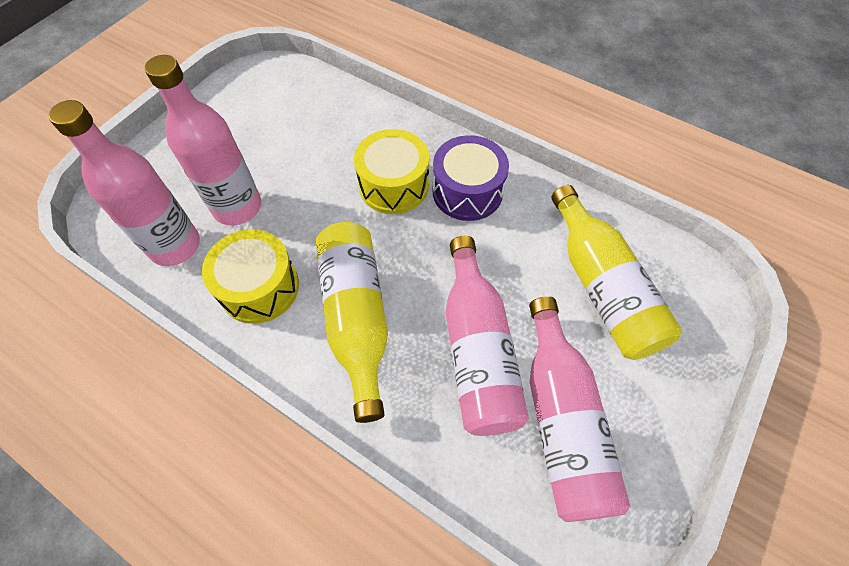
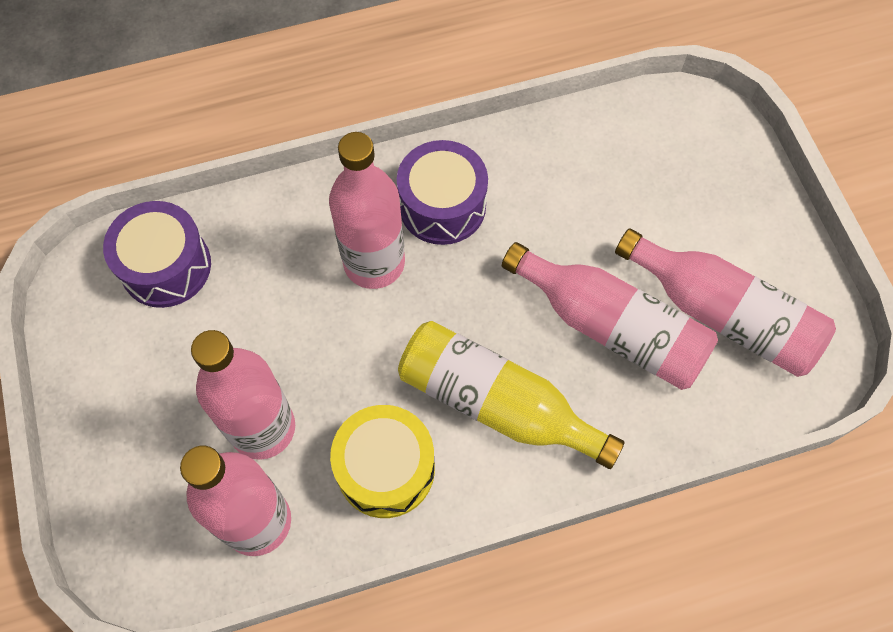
camera: 50 degrees left, 5 degrees up
(301, 98) = (166, 266): none -> purple drum
(394, 185) = (374, 263): yellow drum -> pink bottle
(602, 287) = (635, 184): yellow bottle -> none

